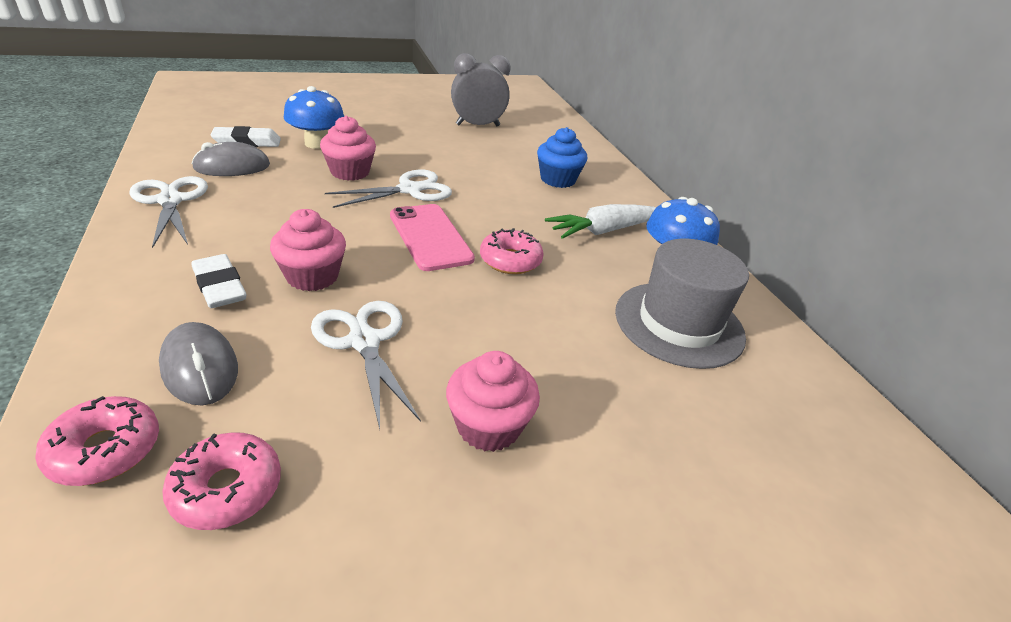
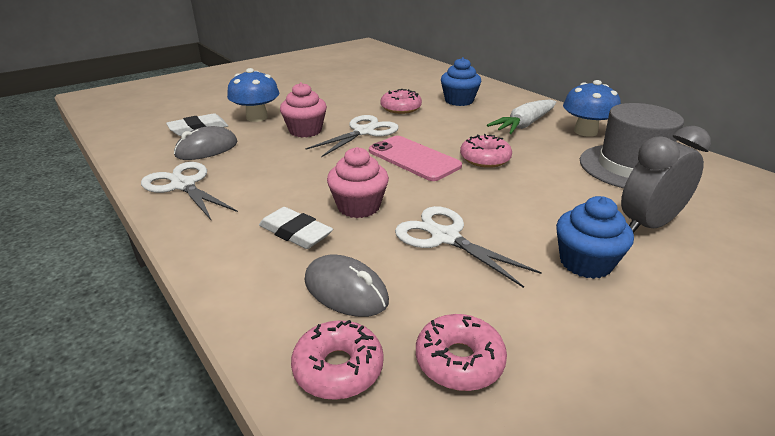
camera: 15 degrees left, 5 degrees down
(477, 125) = (364, 78): grey clock -> grey clock (648, 225)
(480, 172) = (401, 108): none -> pink donut
(488, 426) = (585, 262): pink cupcake -> blue cupcake

